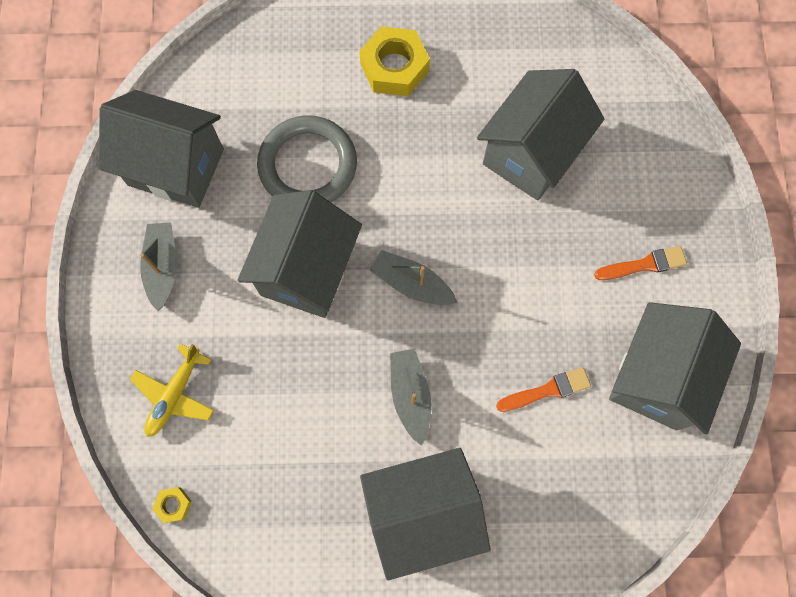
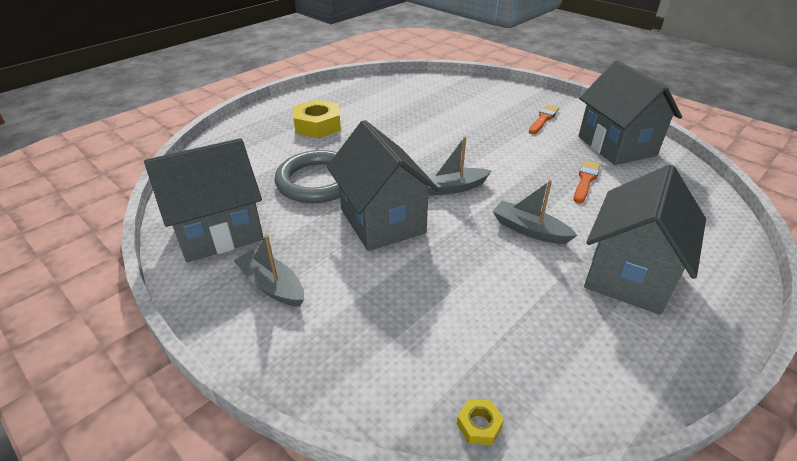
camera: 45 degrees left, 35 degrees down
(175, 394) = (379, 350): yellow plane -> none
(531, 154) = (434, 116): grey house -> none

